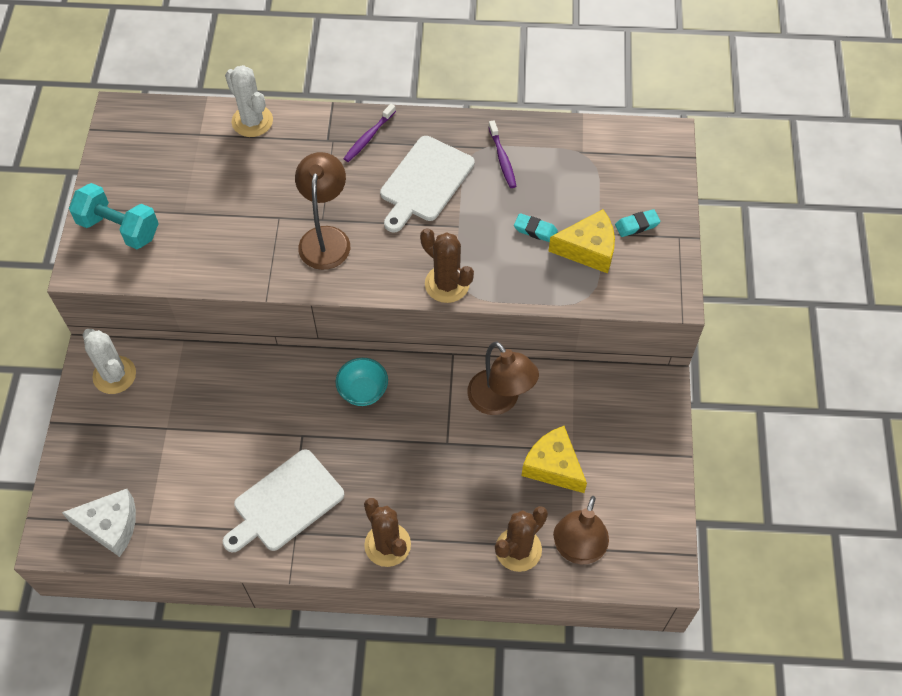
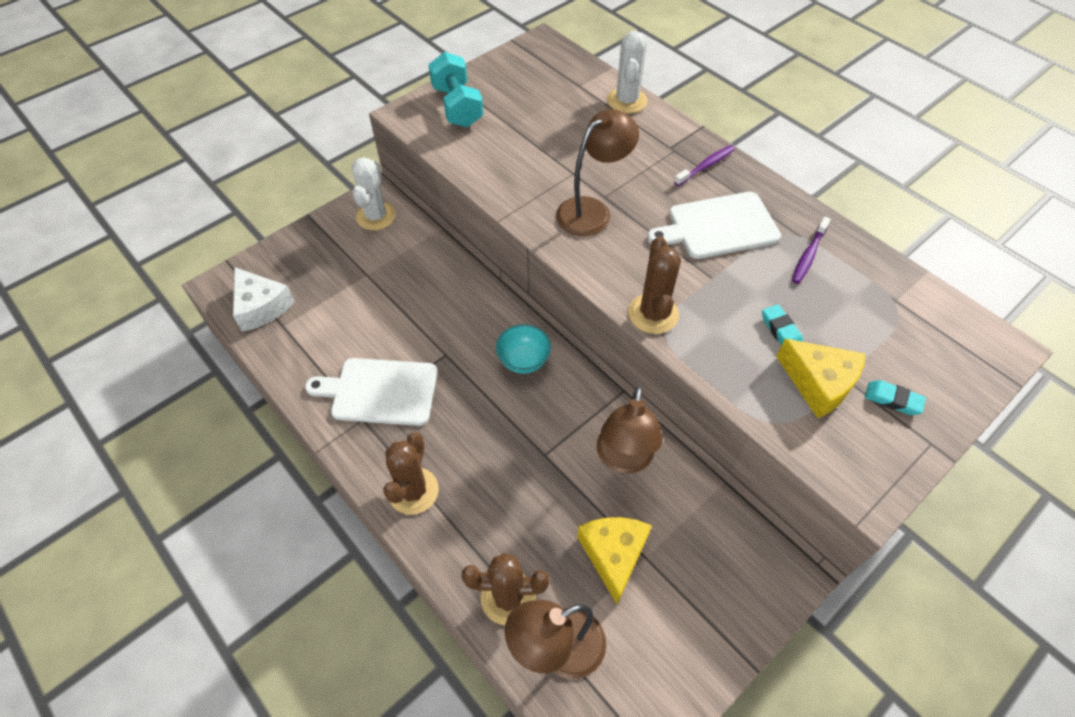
camera: 45 degrees right, 5 degrees down
(368, 137) = (706, 166): purple toothbrush -> purple toothbrush turned 150 degrees clockwise

